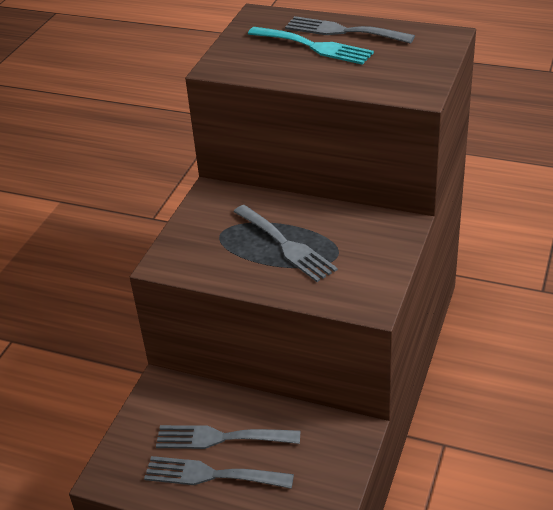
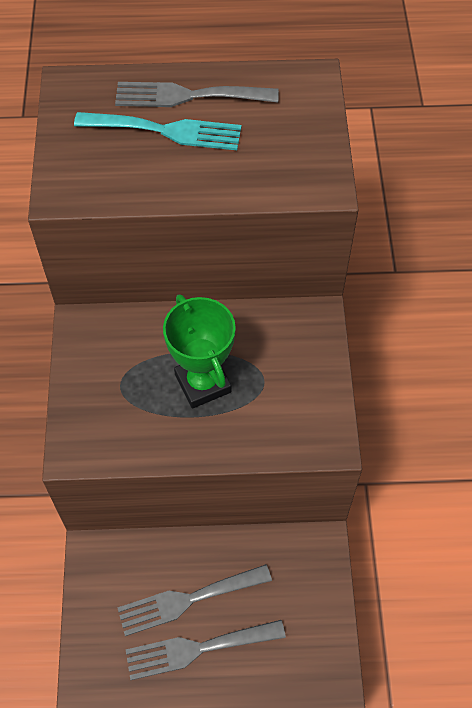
camera: 25 degrees left, 20 degrees up
(286, 245) = (203, 383): grey fork -> green trophy

